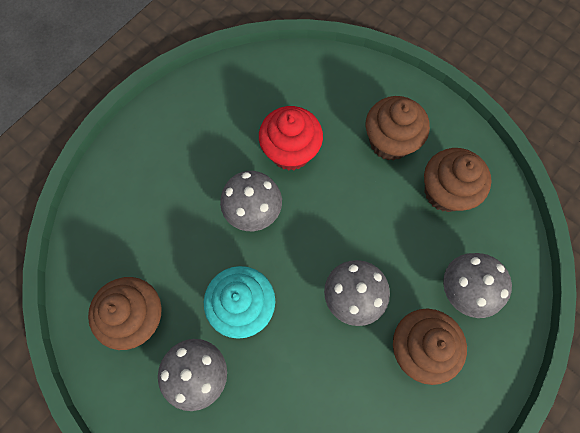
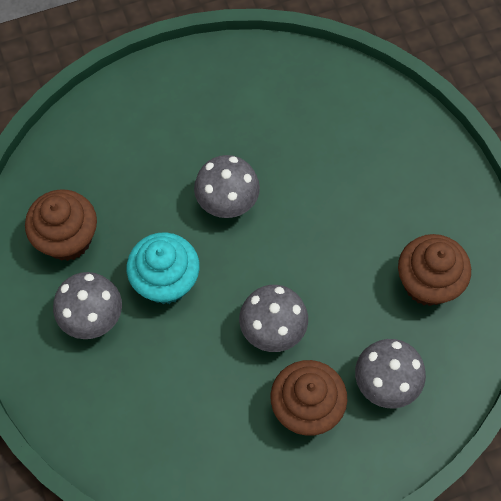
camera: 30 degrees right, 5 degrees down
(290, 151) = (297, 165): red cupcake -> none
(390, 142) = (402, 206): brown cupcake -> none

